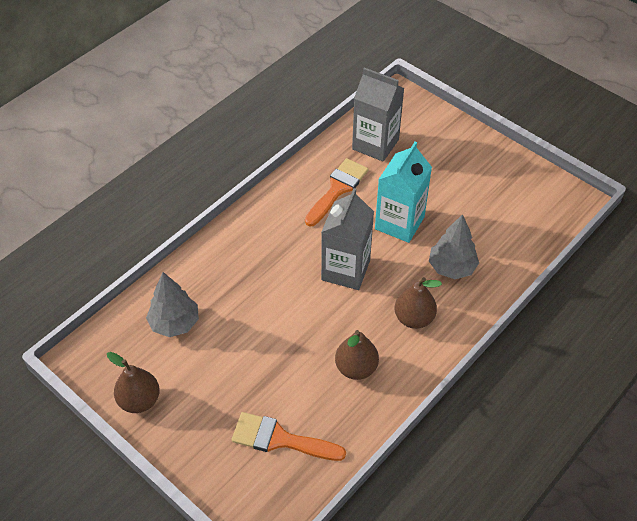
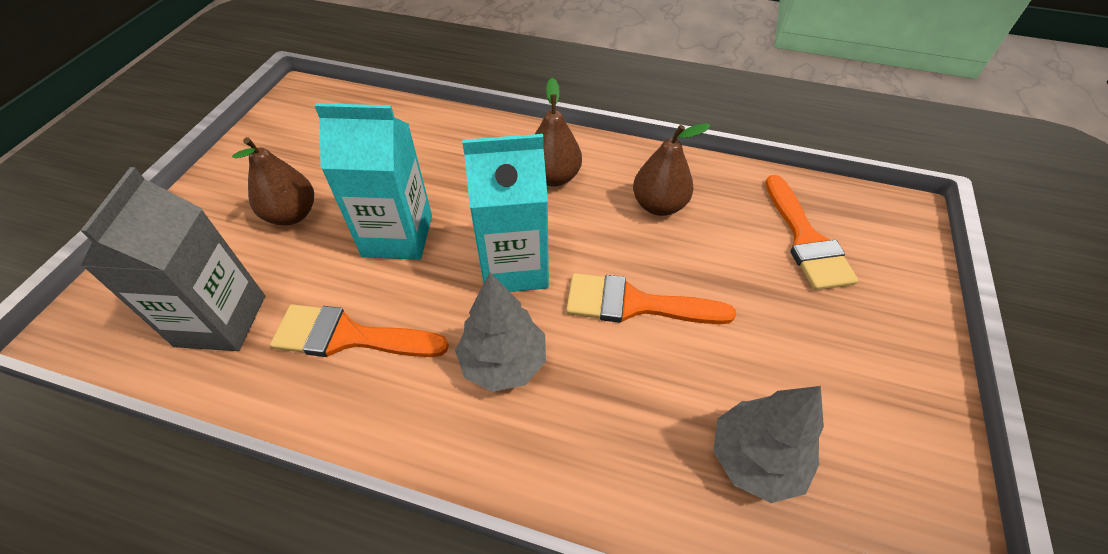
camera: 115 degrees left, 0 degrees up
(139, 400) = (913, 433): brown pear -> brown pear (292, 214)
(287, 316) = (635, 304): none -> orange brush
(345, 270) = (514, 267): grey carton -> turquoise carton
(452, 267) = (455, 166): grey tree -> grey tree (503, 362)

